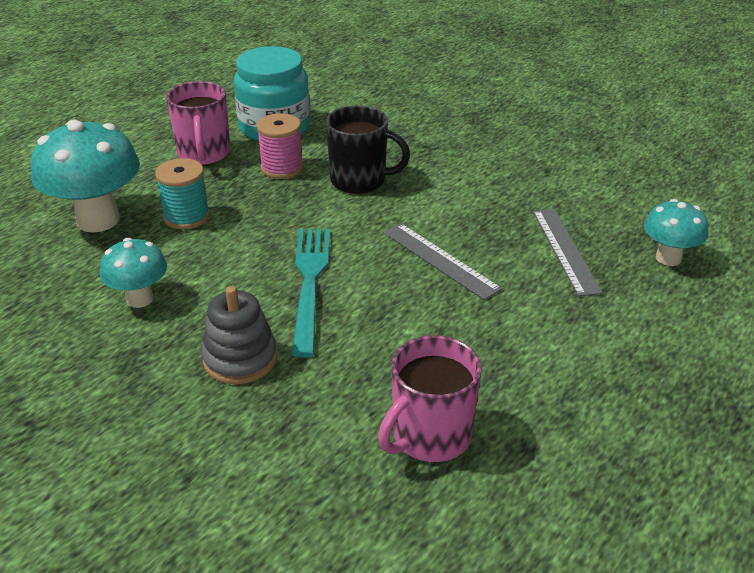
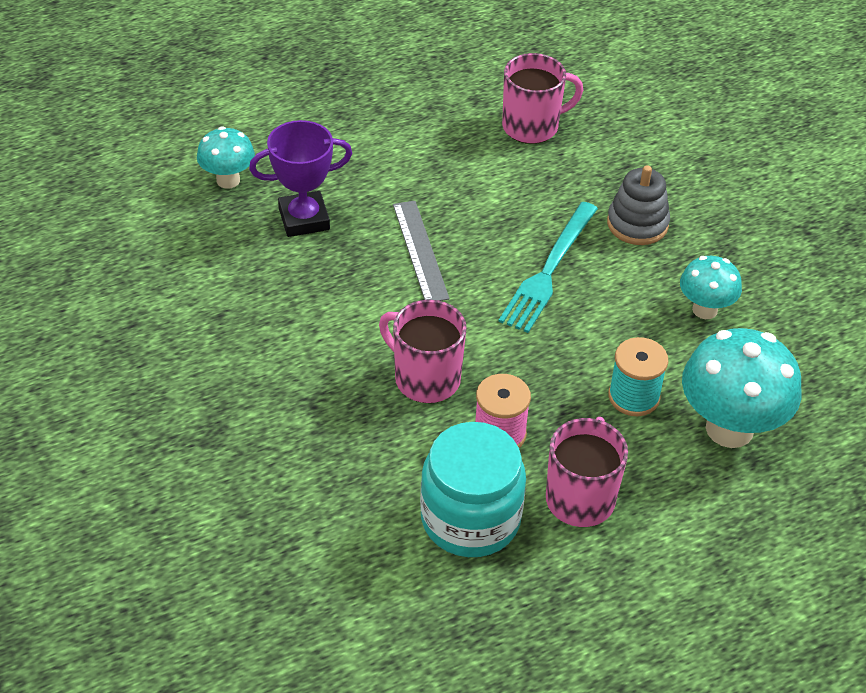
camera: 155 degrees left, 10 degrees up
(360, 180) = (425, 378): black mug -> pink mug
(565, 250) = (304, 219): grey ruler -> purple trophy

